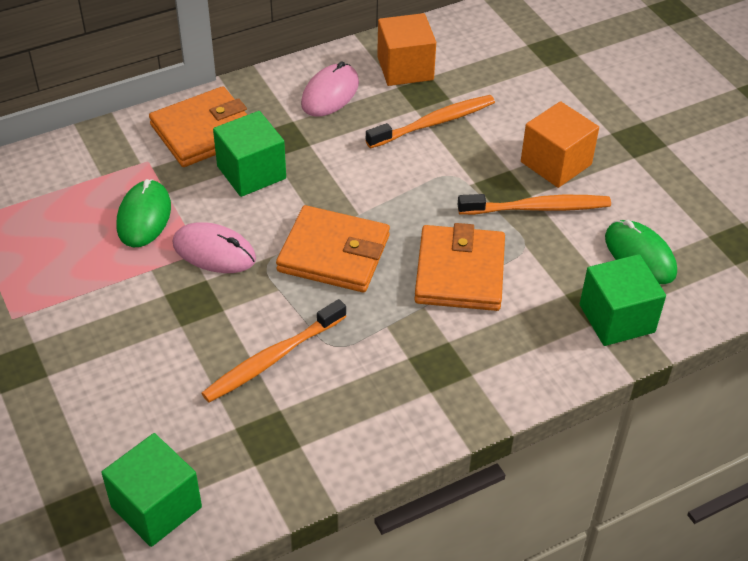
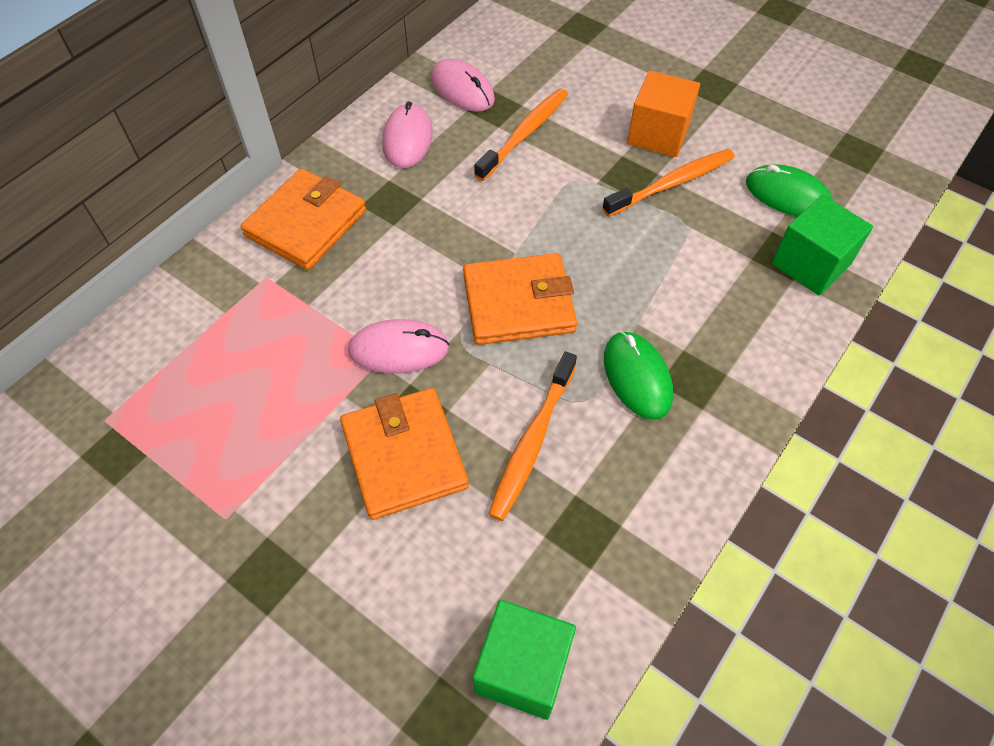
camera: 25 degrees left, 10 degrees up
(144, 216) = (301, 340): green mouse -> green mouse (637, 377)
(251, 172) = (382, 249): green cube -> none
(405, 68) = (462, 89): orange cube -> pink mouse
(460, 272) = (647, 275): orange wallet -> orange wallet (404, 455)

